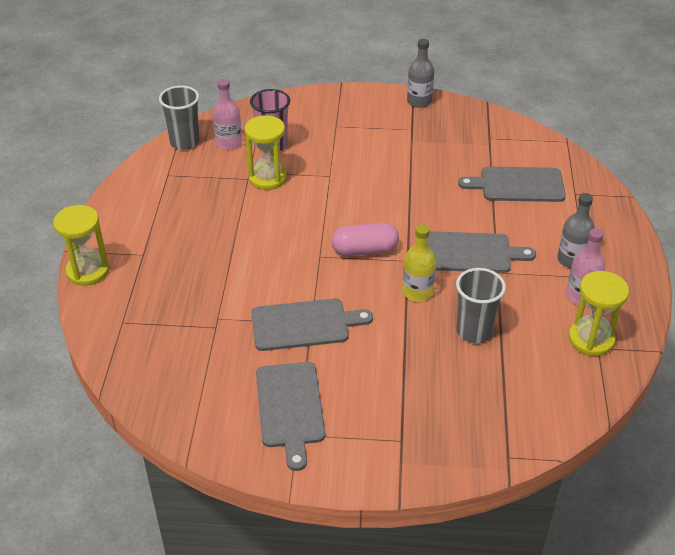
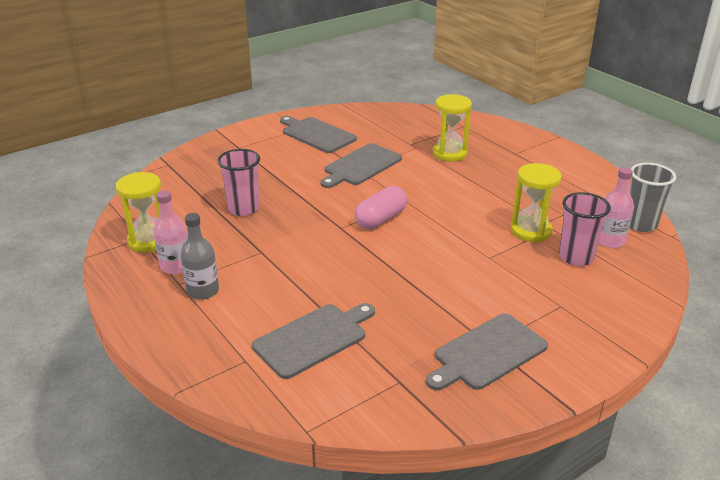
camera: 140 degrees right, 10 degrees down
(88, 271) = (527, 134): yellow hourglass -> yellow hourglass (449, 153)
(417, 292) = (309, 212): yellow bottle -> none
(419, 101) = (533, 388): grey bottle -> none
(470, 253) = (297, 255): grey cutting board -> grey cutting board (487, 353)
(474, 331) = (243, 209): grey cup -> pink cup

